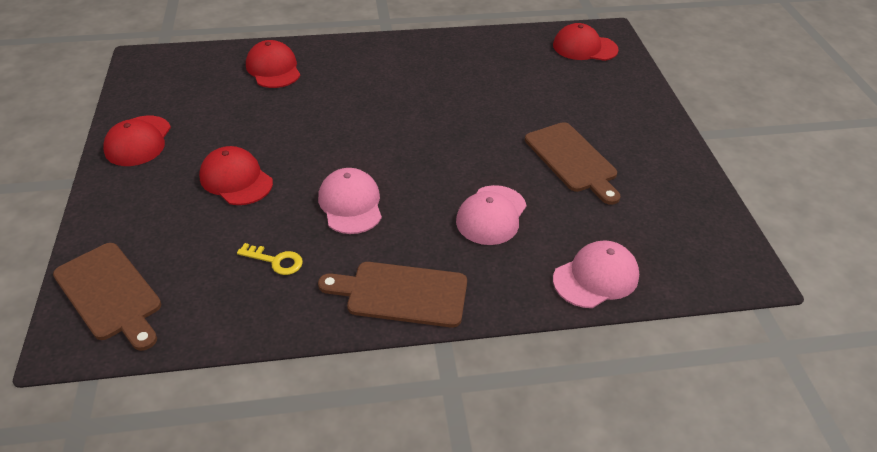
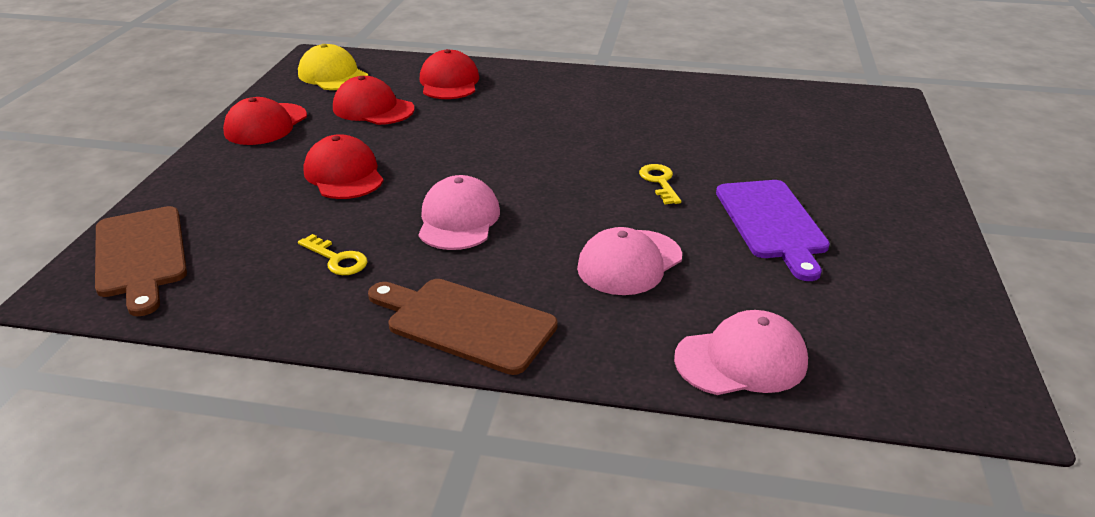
camera: 20 degrees right, 10 degrees down
(167, 77) = (333, 75): none -> yellow cap
(481, 139) = (659, 182): none -> yellow key
(572, 160) = (772, 223): brown cutting board -> purple cutting board
(584, 47) = (846, 111): red cap -> red cap (373, 108)

